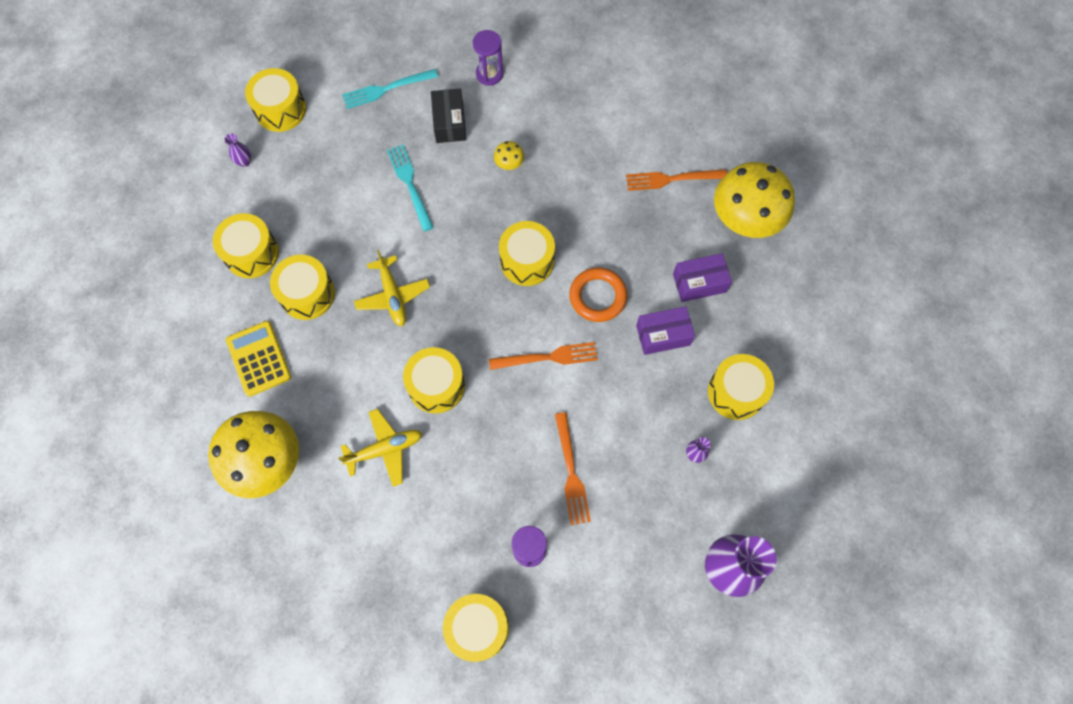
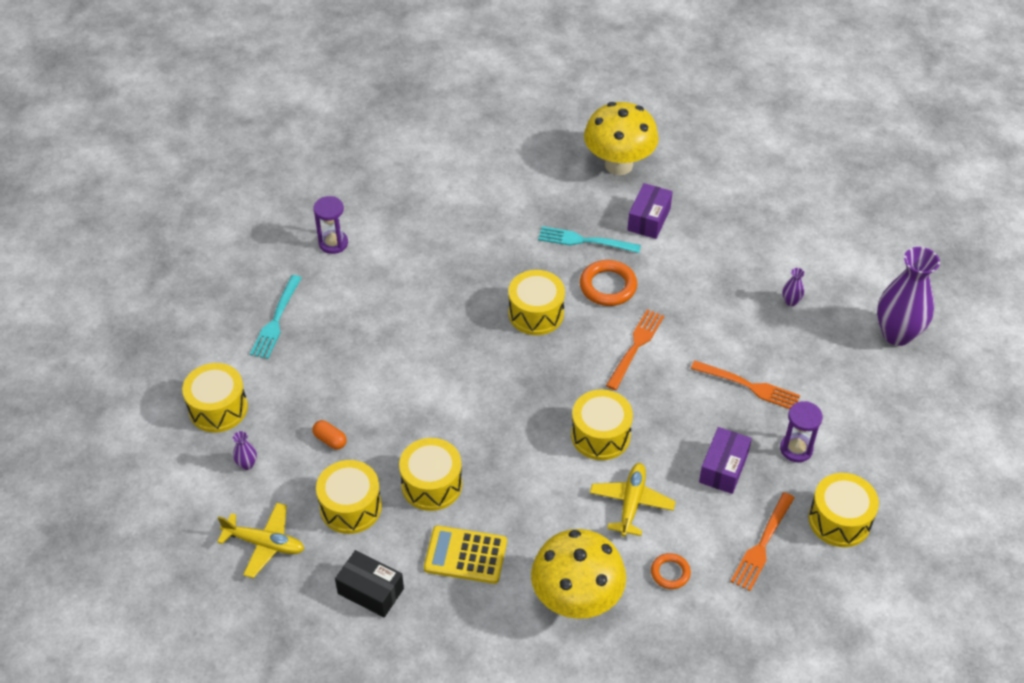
camera: 55 degrees left, 20 degrees down
(301, 199) = (330, 440): none -> orange capsule
(336, 519) = (670, 573): none -> orange ring
(393, 296) = (489, 422): yellow plane -> yellow plane (265, 544)
(409, 184) = (389, 353): turquoise fork -> turquoise fork (584, 241)
(449, 123) = (355, 294): black box -> black box (370, 591)
(509, 164) = (434, 277): yellow mushroom -> none
(663, 335) = (675, 265): purple box -> purple box (723, 468)
(671, 179) = (543, 186): orange fork -> orange fork (762, 545)
(736, 392) = (758, 249): yellow drum -> none

